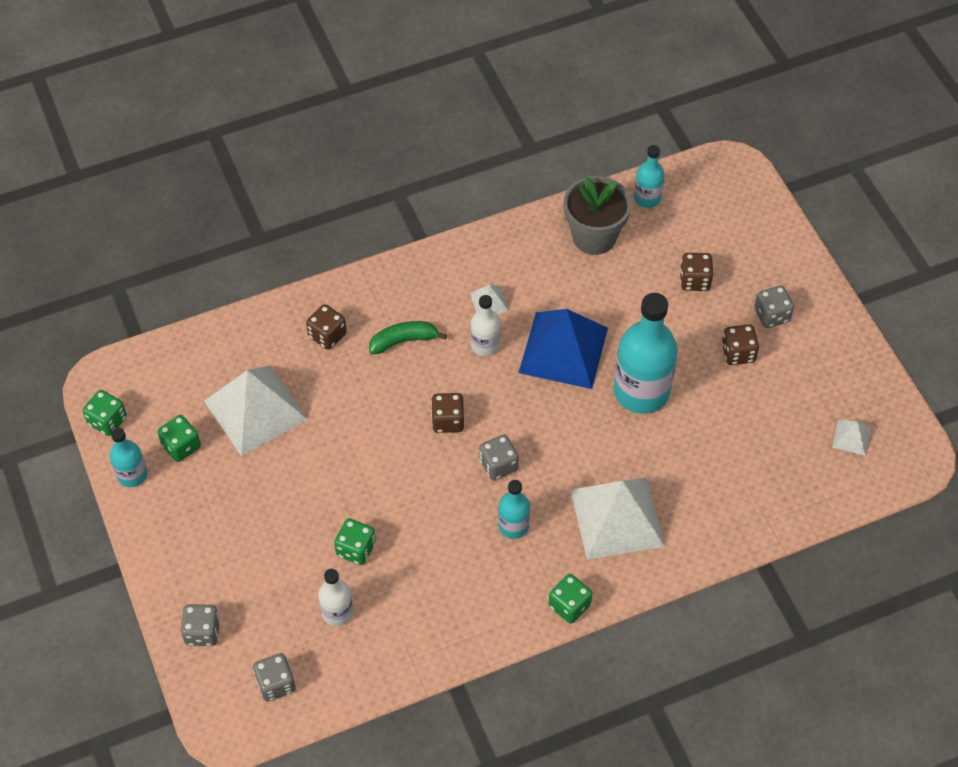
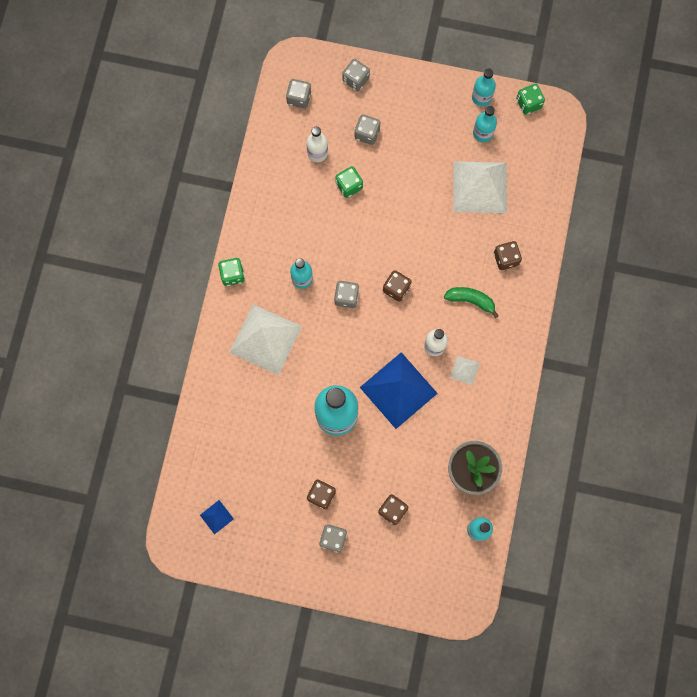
camera: 125 degrees right, 20 degrees up
(181, 446) = (483, 133): green dice -> turquoise bottle
(271, 572) = (367, 134): none -> grey dice
(404, 341) = (471, 300): green banana -> green banana turned 90 degrees counterclockwise
(851, 437) = (216, 517): white pyramid -> blue pyramid

